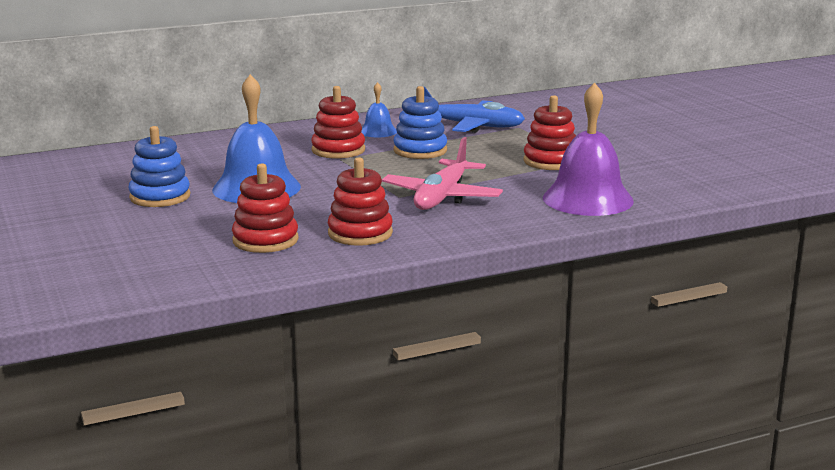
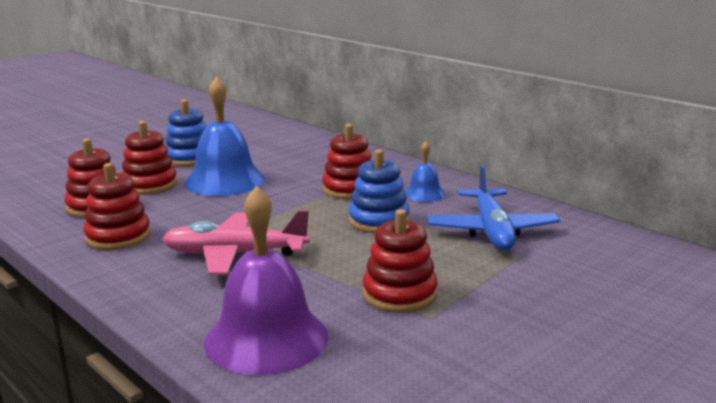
camera: 70 degrees right, 0 degrees up
(227, 217) = (149, 185): none -> red stacking toy

